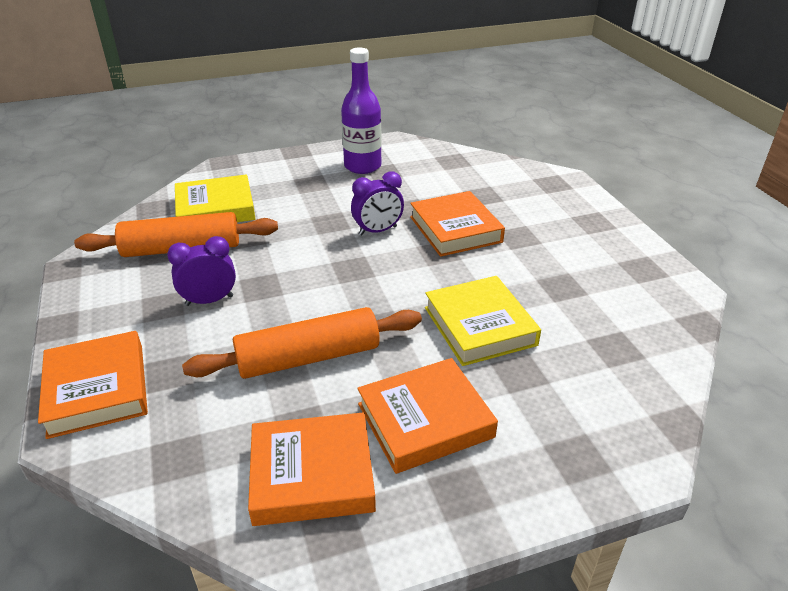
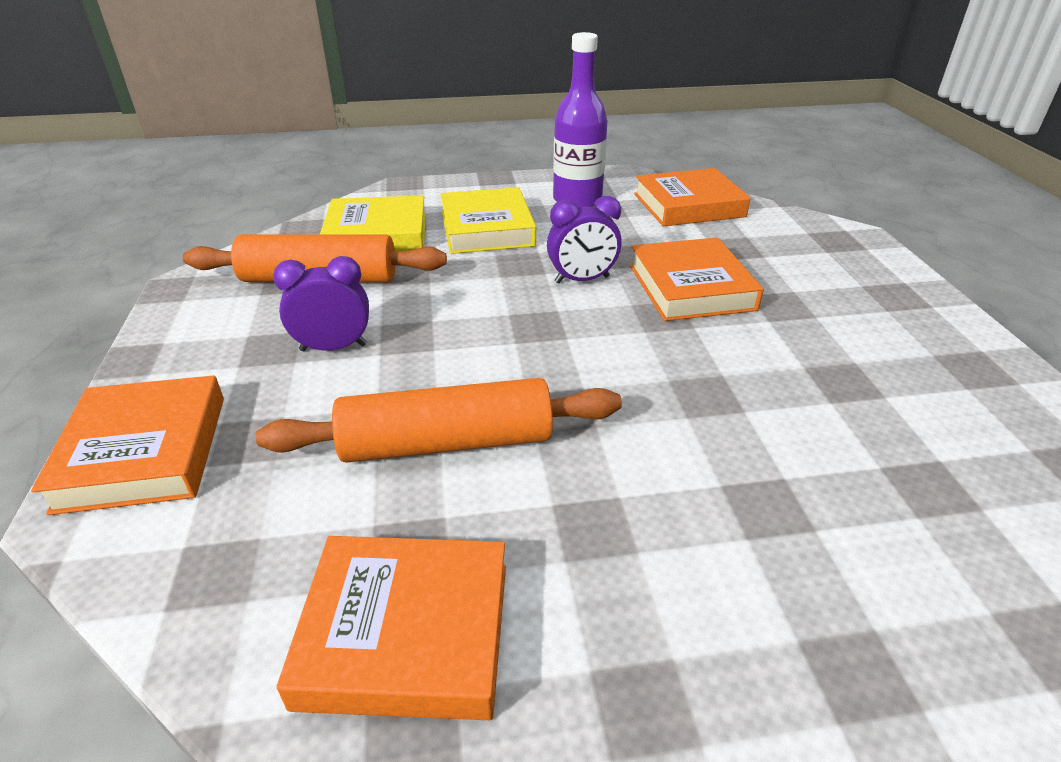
camera: 10 degrees right, 0 degrees up
(425, 420) = (603, 566): orange book -> orange book (688, 205)
(479, 326) = (710, 426): yellow book -> yellow book (487, 228)

